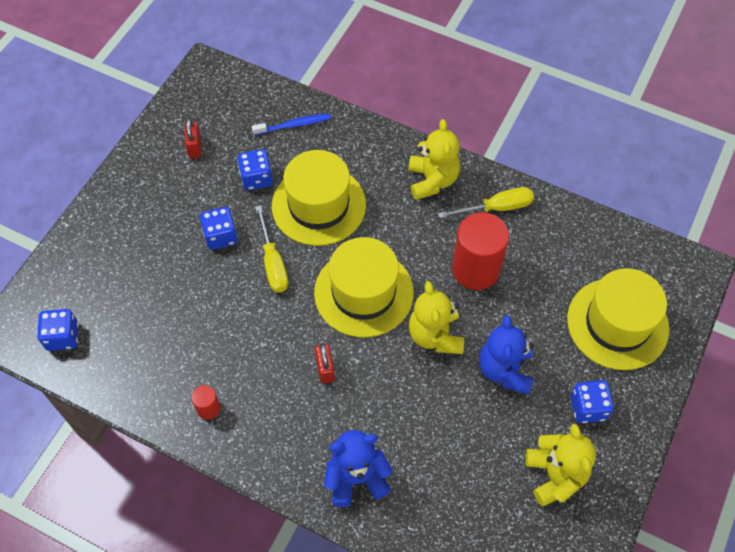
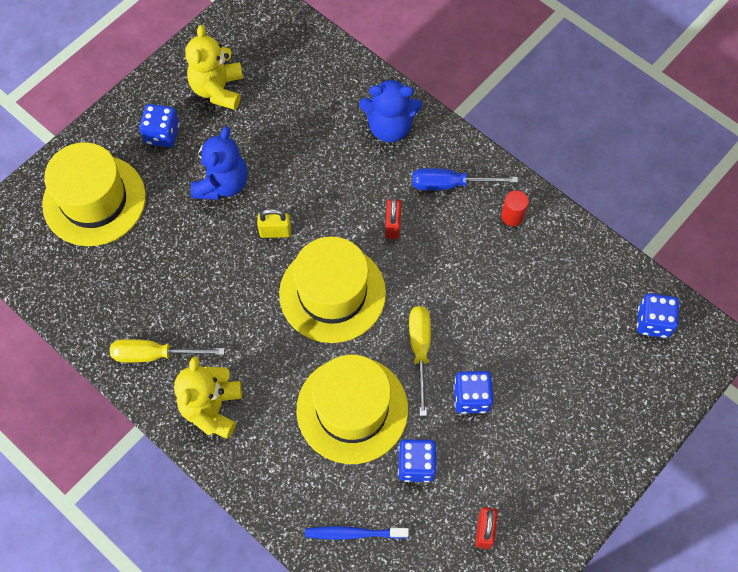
camera: 165 degrees left, 5 degrees up
(278, 427) = (450, 184): none -> blue screwdriver
(435, 335) = (275, 232): yellow teddy bear -> yellow padlock
(475, 269) = (208, 289): red cylinder -> none

